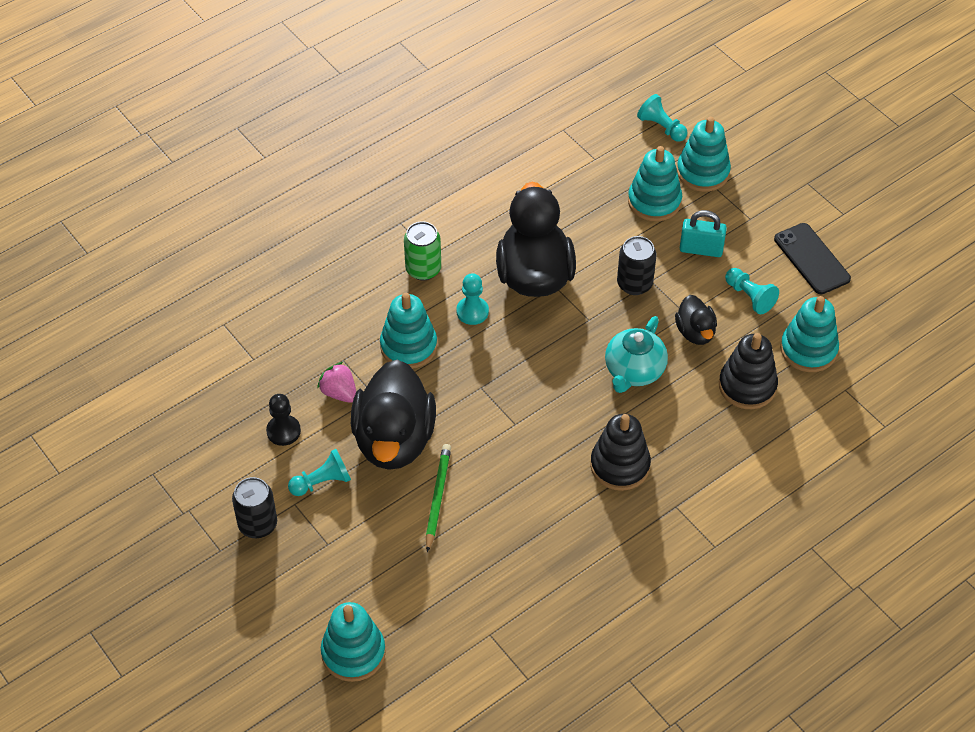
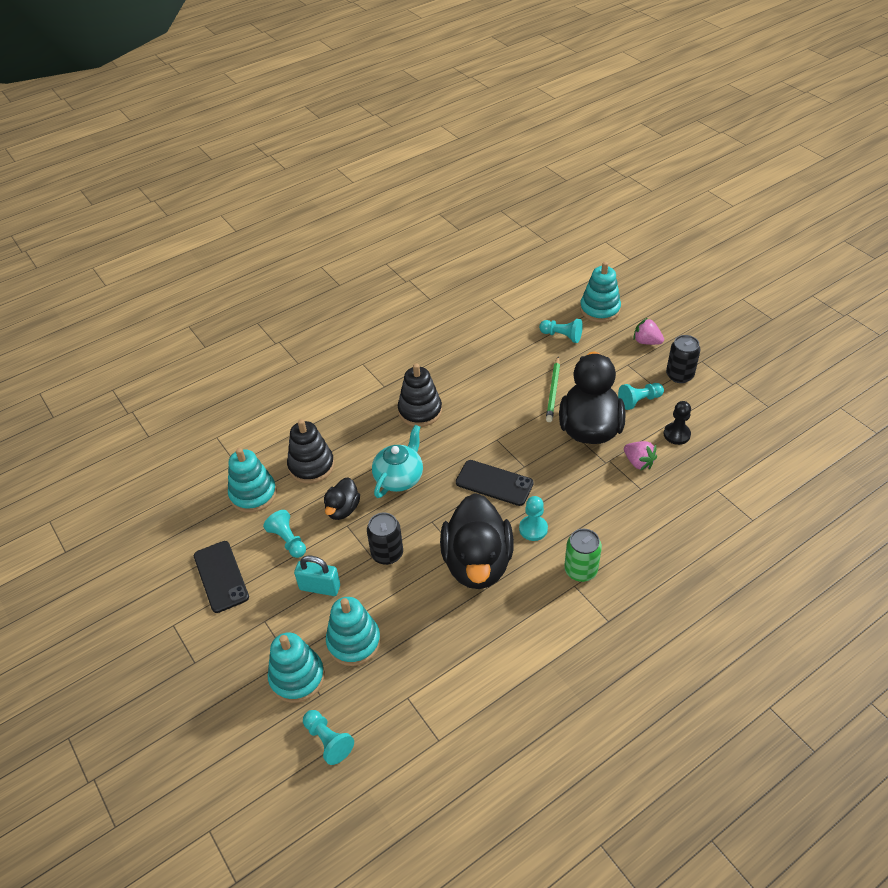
camera: 175 degrees left, 5 degrees down
(292, 586) = (646, 342): none -> pink strawberry
(408, 346) = (586, 499): turquoise stacking toy -> none
(418, 598) = (562, 336): none -> turquoise pawn
(517, 365) = (494, 483): none -> black phone
(695, 332) = (342, 509): black duck -> black duck turned 150 degrees counterclockwise

